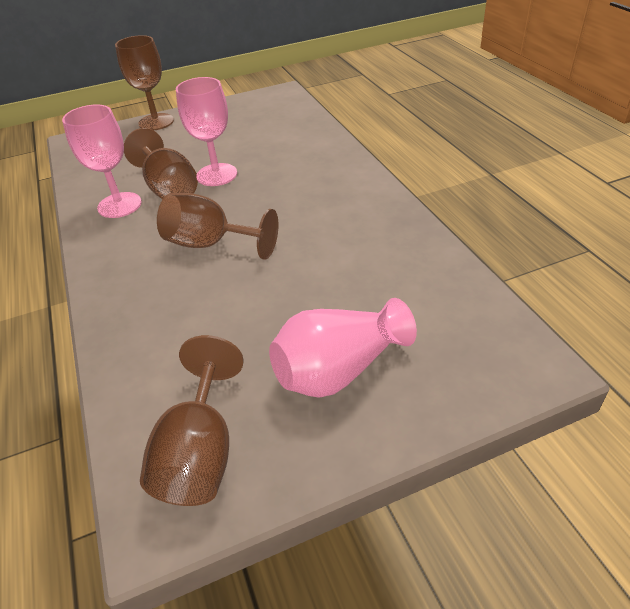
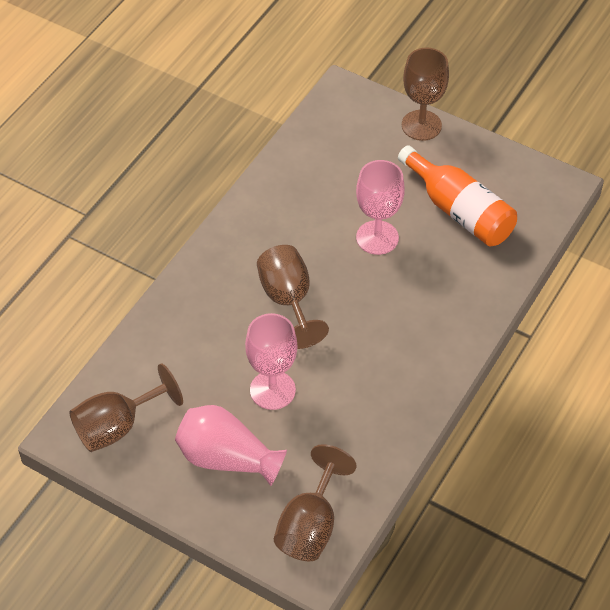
camera: 50 degrees right, 10 degrees up
(119, 205) = (285, 203): pink goblet -> pink goblet (272, 390)
(169, 188) = (332, 219): brown goblet -> brown goblet (310, 525)
(245, 133) = (459, 211): none -> orange bottle

